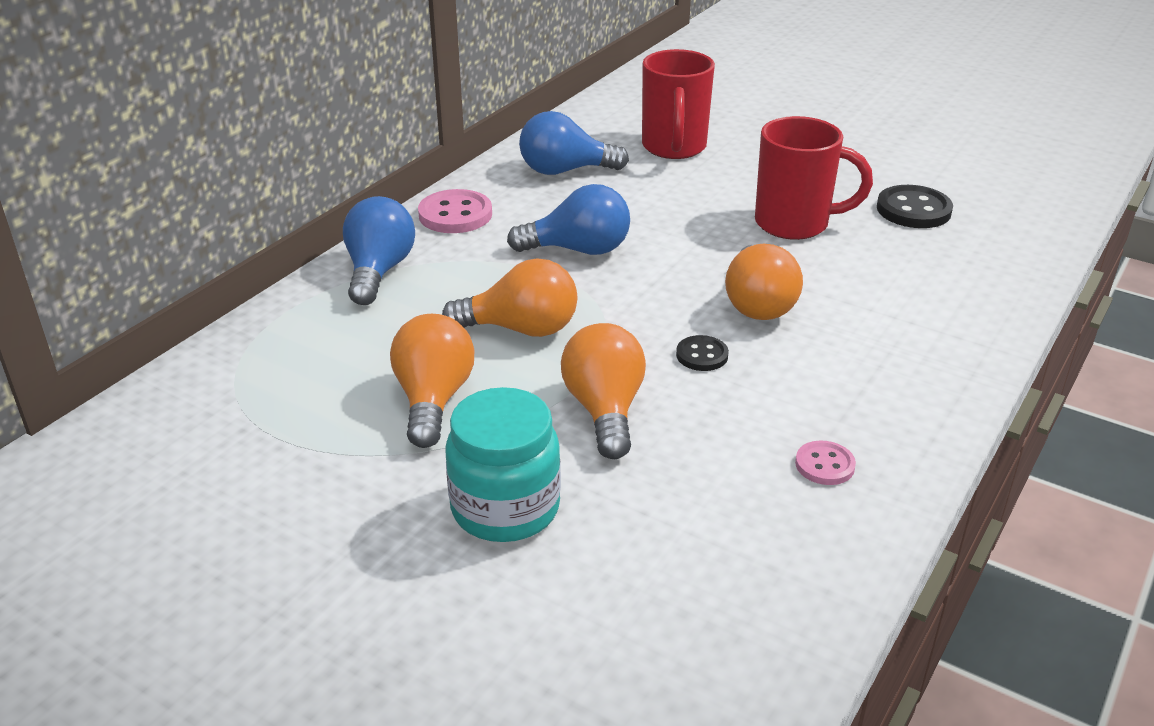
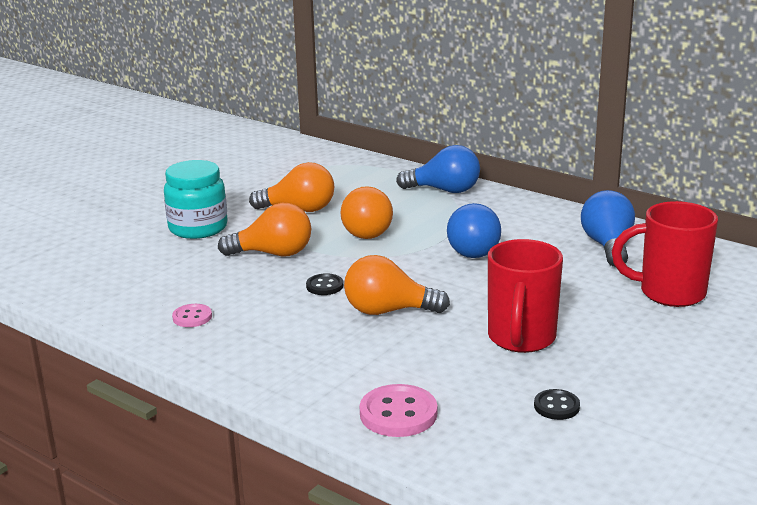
camera: 95 degrees right, 10 degrees down
(455, 215) = (525, 209): pink button -> pink button (398, 414)
(913, 210) = (556, 406): black button -> black button, size x0.59

